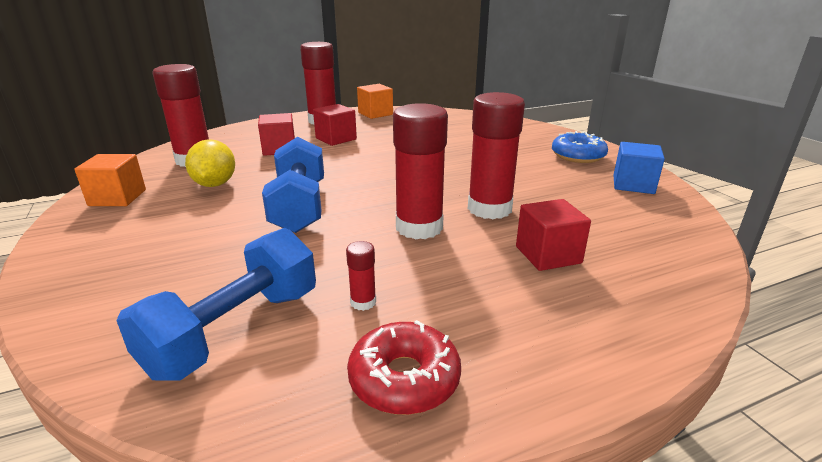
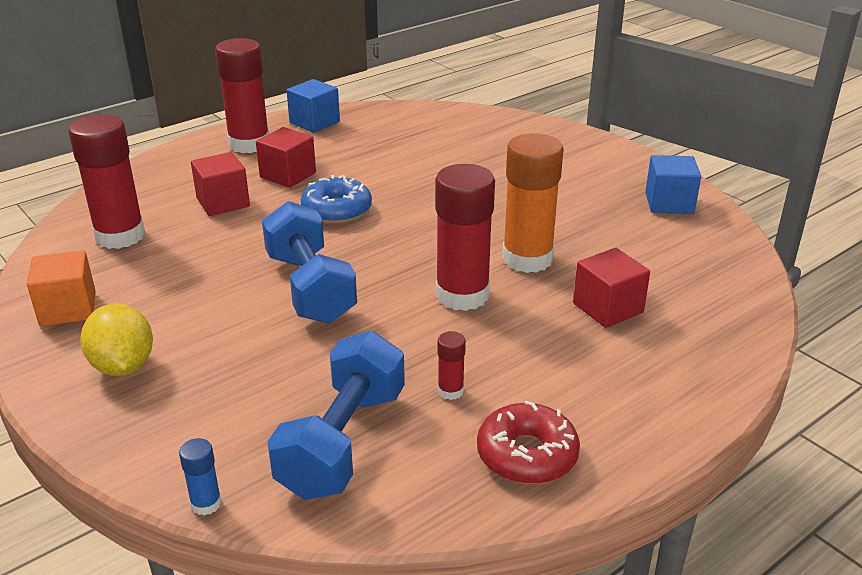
camera: 15 degrees left, 5 degrees up
(70, 365) = (206, 503): none -> blue glue stick
(215, 184) = (180, 270): yellow lemon -> yellow lemon (123, 366)
(375, 114) = (314, 122): orange cube -> blue cube
(489, 209) = (527, 259): red glue stick -> orange glue stick
(578, 156) = (598, 167): blue donut -> blue donut (337, 210)

